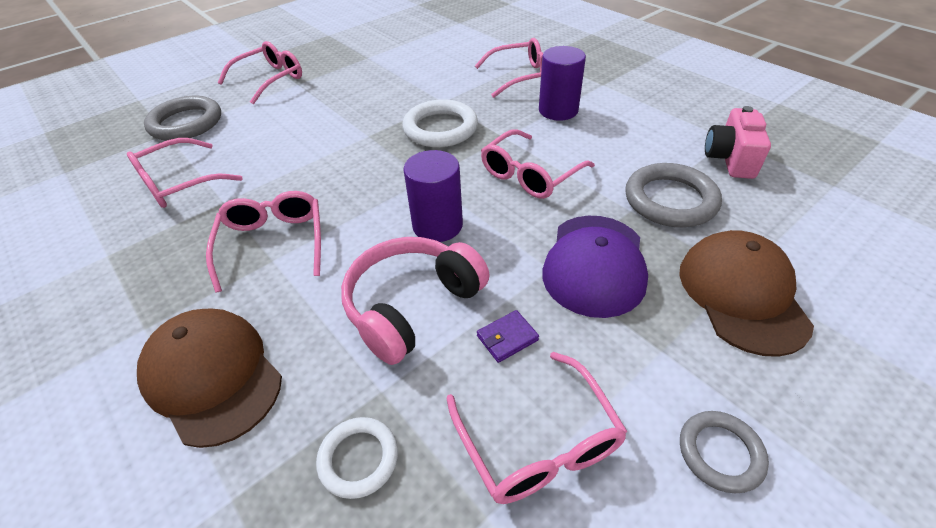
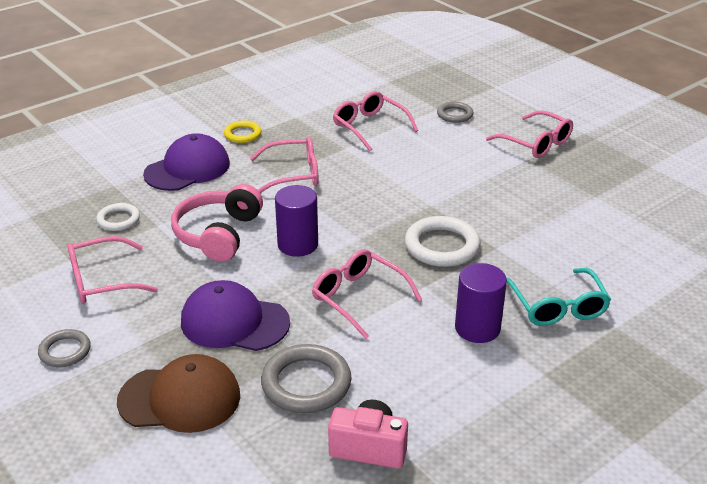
camera: 90 degrees right, 10 degrees down
(128, 314) = (242, 134): none -> yellow ring
(186, 123) = (455, 115): grey ring -> grey ring, size x0.59
(212, 376) = (187, 169): brown cap -> purple cap
(412, 305) = (218, 234): pink headphones -> pink headphones turned 120 degrees counterclockwise
(507, 338) = (178, 273): purple wallet -> none
(521, 77) = (557, 307): pink glasses -> turquoise glasses

